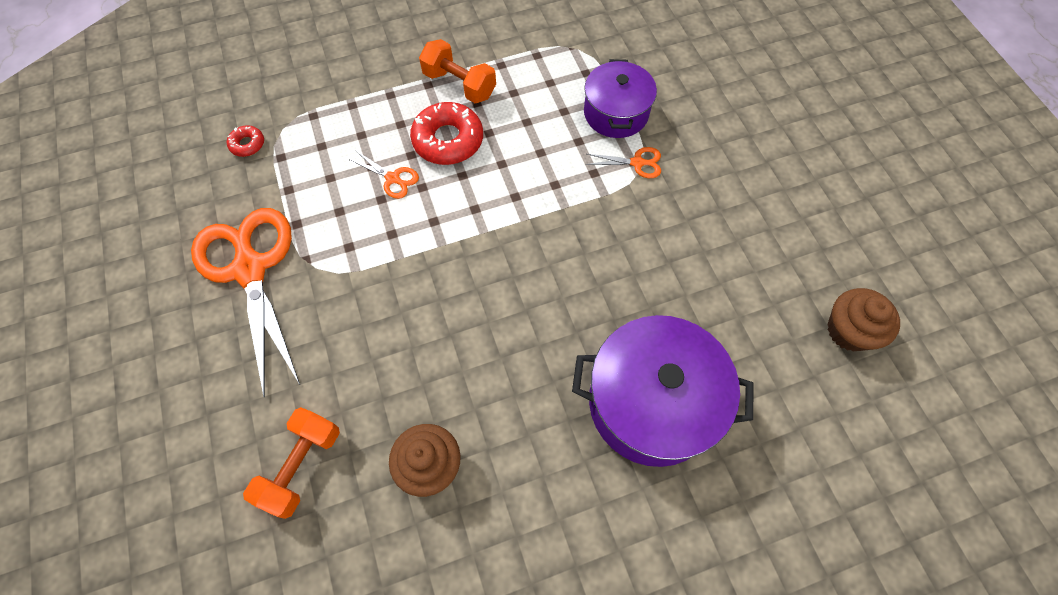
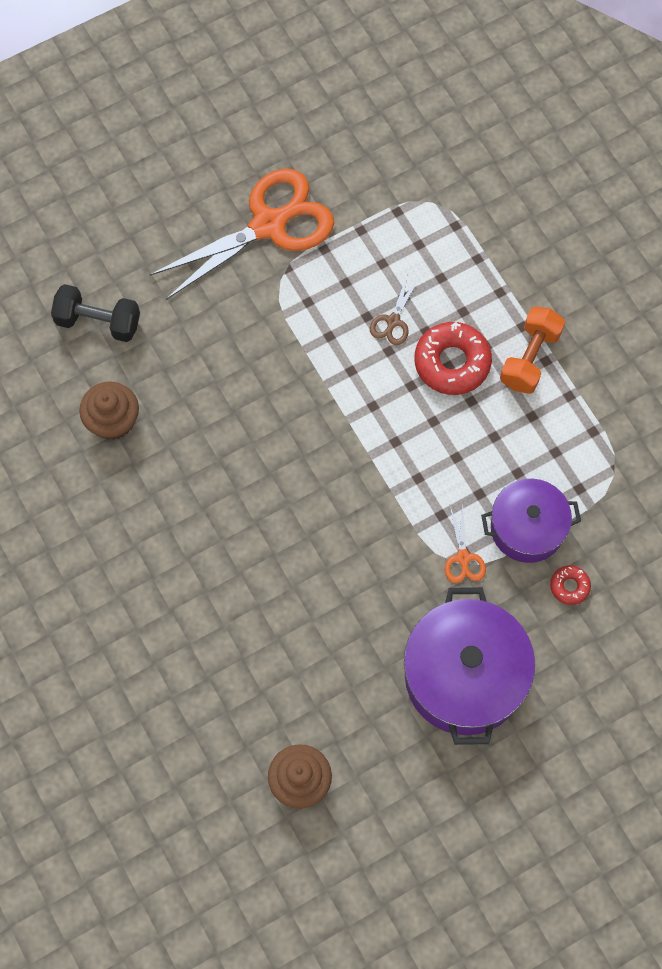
camera: 80 degrees right, 5 degrees up
(247, 144) = (406, 177): red donut -> red donut (569, 586)
(301, 466) = (98, 322): orange dumbbell -> black dumbbell
(393, 178) = (393, 321): orange scissors -> brown scissors
(652, 402) = (196, 597): purple pot -> purple pot (464, 676)

